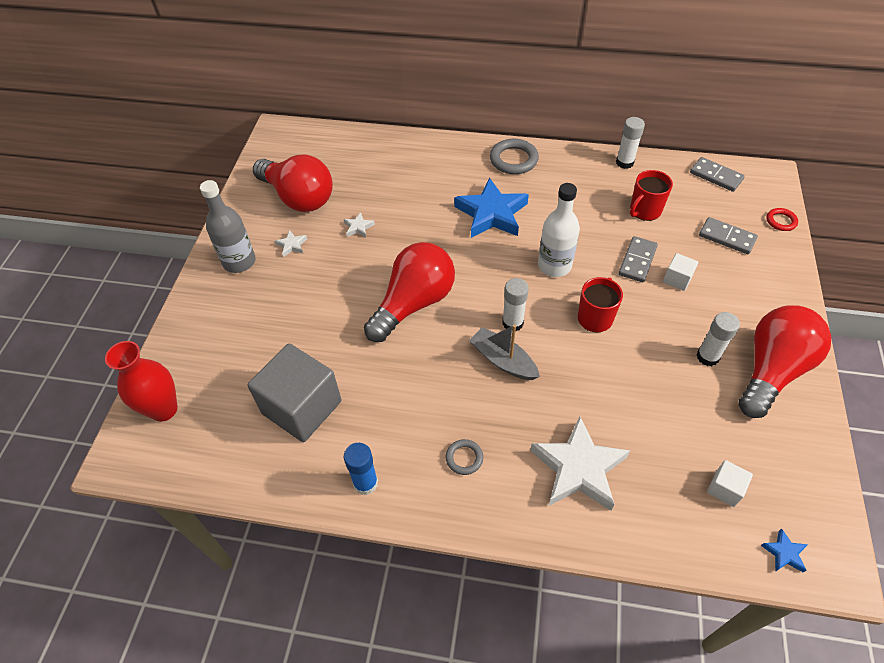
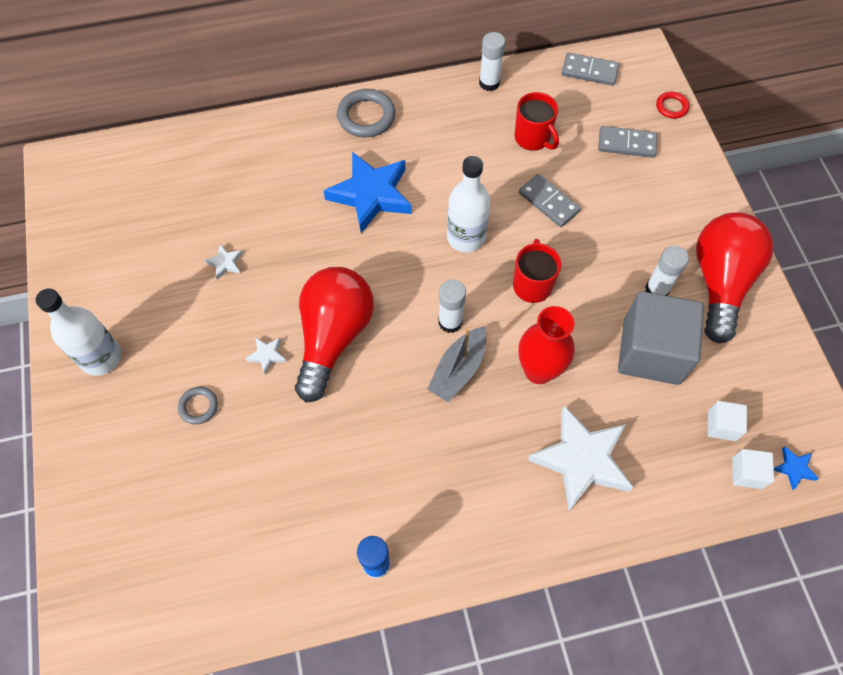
camera: 25 degrees left, 10 degrees up
(164, 409) = (106, 575): red vase -> red vase (538, 370)
(239, 262) = (101, 357): grey bottle -> white bottle
(292, 245) = (156, 313): white star -> white star (267, 355)
(298, 197) = (132, 247): red light bulb -> none
(302, 407) = (266, 508): grey cube -> grey cube (651, 352)
(464, 458) = (465, 495): grey ring -> grey ring (198, 406)
(503, 360) = (458, 370): grey boat -> grey boat turned 75 degrees counterclockwise
(637, 261) = (549, 202): grey domino -> grey domino turned 45 degrees counterclockwise
(644, 211) = (533, 138): red mug -> red mug turned 60 degrees counterclockwise
(677, 279) = (596, 210): white cube -> white cube (746, 473)

